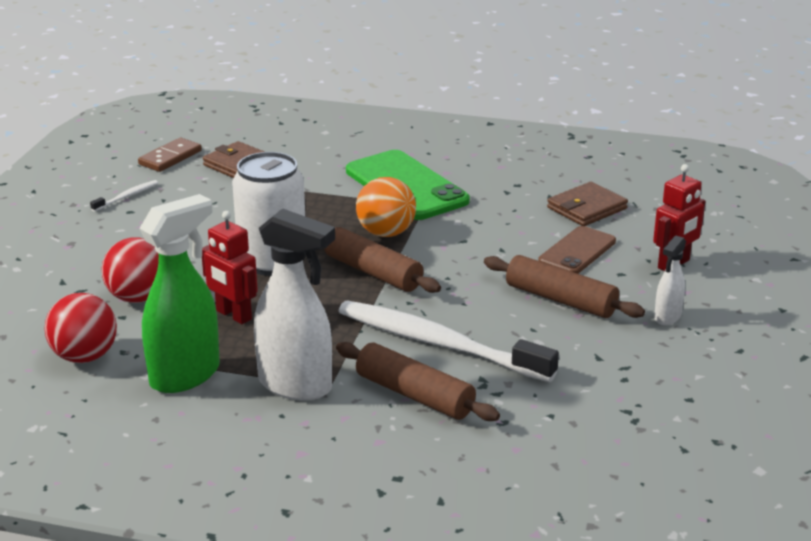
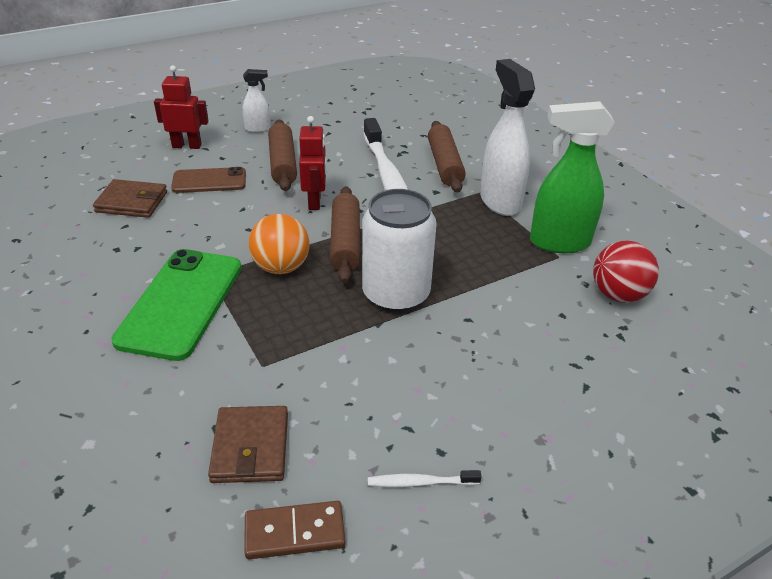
camera: 135 degrees left, 10 degrees up
(138, 298) = (534, 325): red ball -> none
(233, 315) = (481, 266): red robot -> red robot (315, 201)

